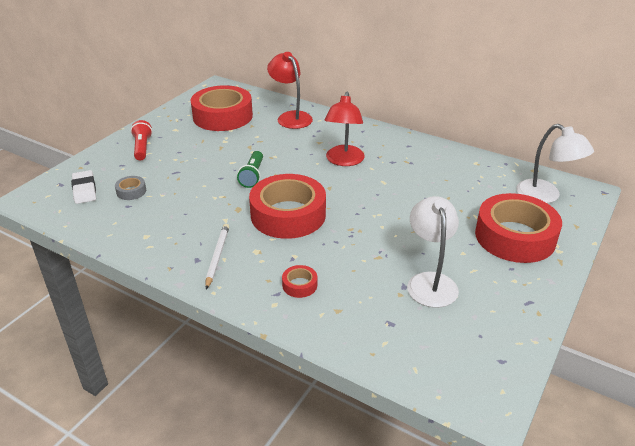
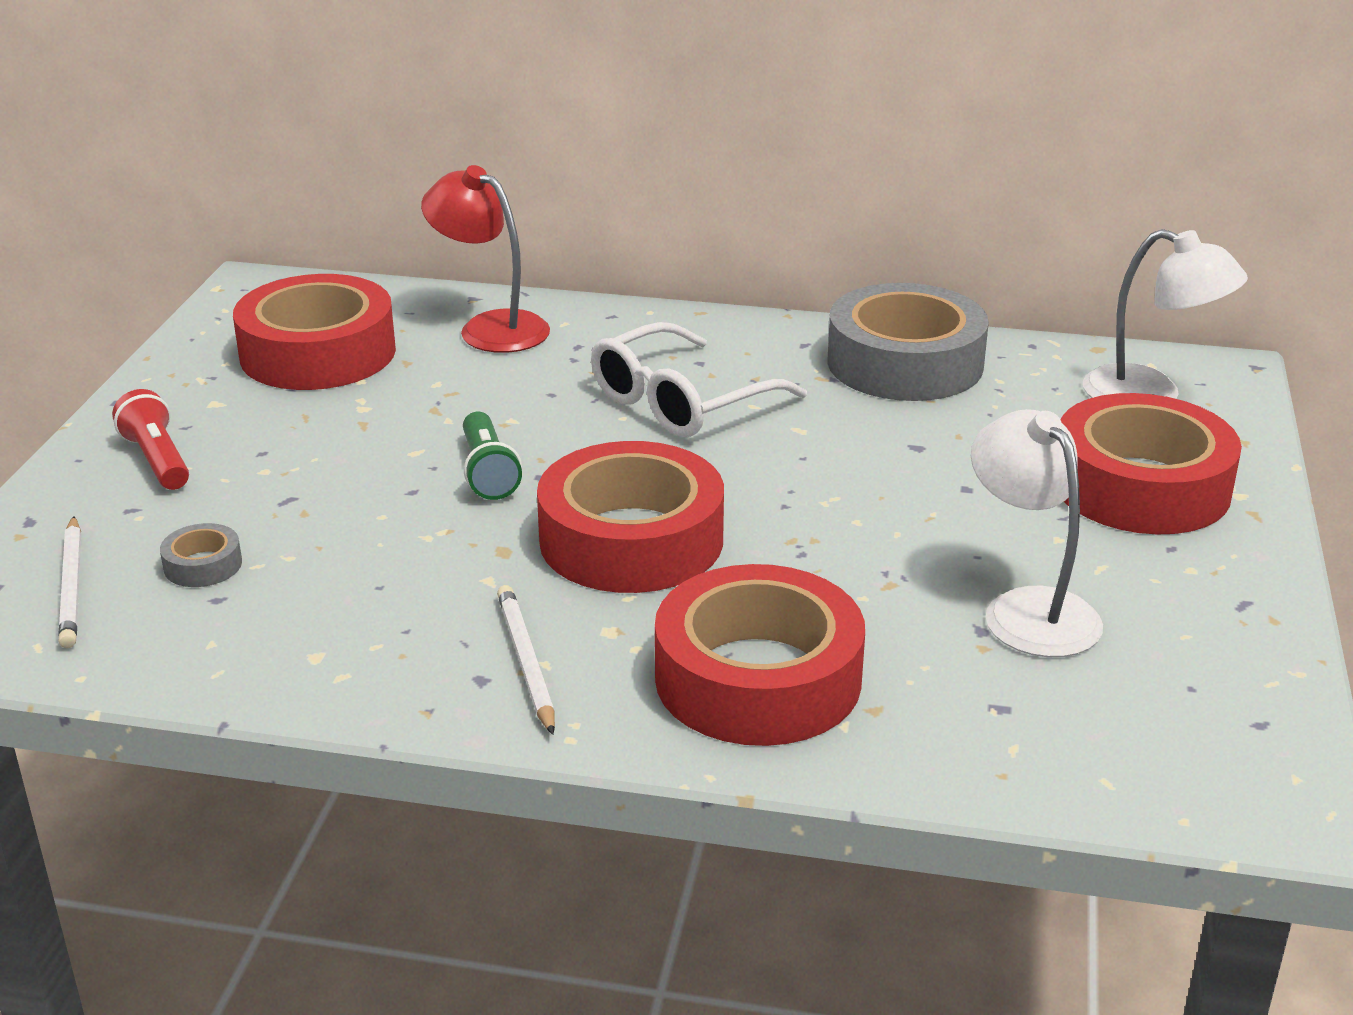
camera: 20 degrees left, 5 degrees down
(84, 190) = (72, 586): white eraser -> white pencil
(299, 285) = (758, 678): red tape -> red tape, size x2.46
(344, 161) = (681, 401): red lamp -> white glasses
(445, 161) = (905, 363): none -> grey tape

